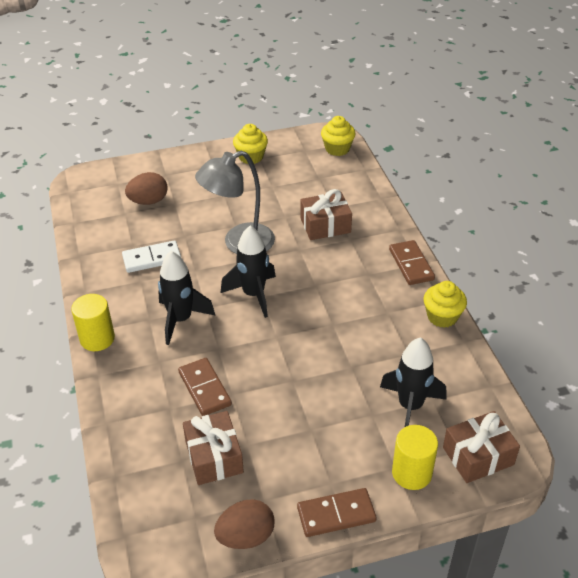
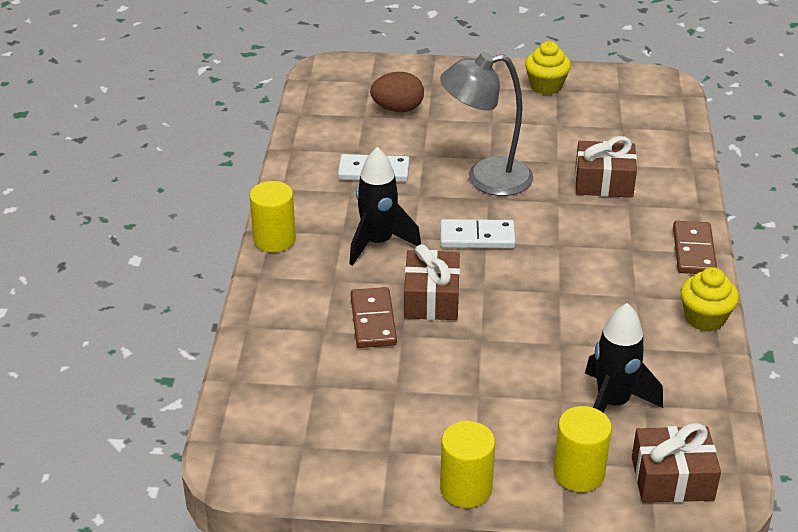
camera: 20 degrees right, 5 degrees down
(214, 457) = (352, 392): brown gift -> brown gift (431, 299)
(246, 536) = (351, 480): brown egg -> none
(253, 295) = (477, 237): black rocket -> white domino
(336, 514) = (466, 488): brown domino -> yellow cylinder
(337, 149) = (662, 99): yellow cupcake -> none

